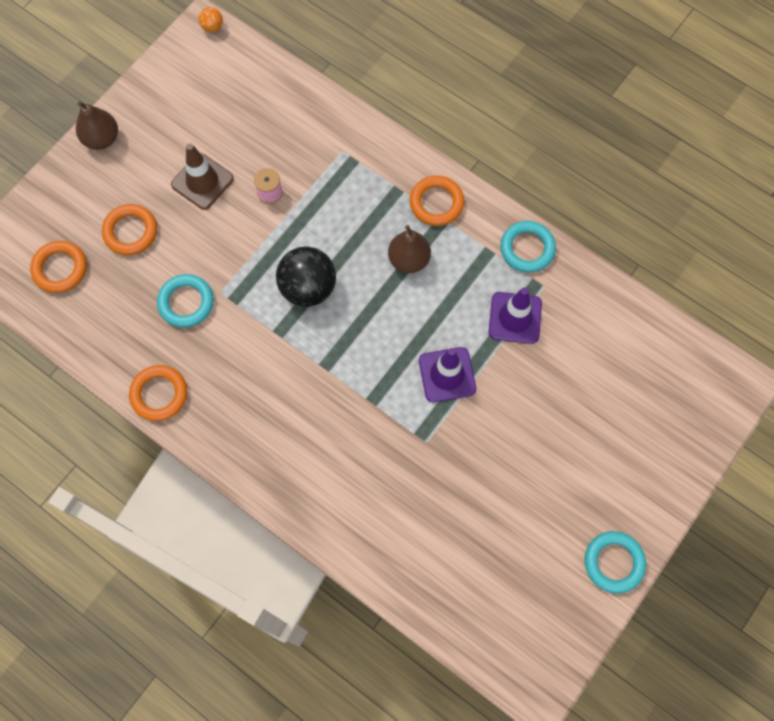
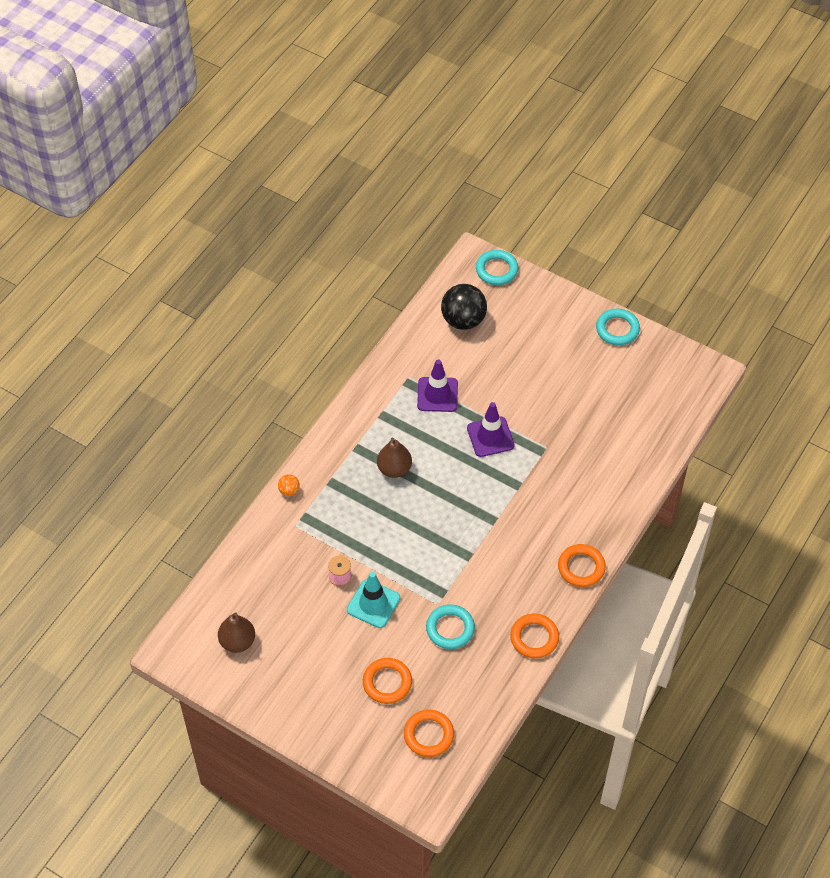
camera: 95 degrees left, 15 degrees down
(101, 139) = (294, 722): brown pear -> brown pear (237, 642)
(202, 181) = (333, 631): brown traffic cone -> none
(212, 27) = (168, 644): orange ball -> orange ball (289, 490)
(230, 224) = (373, 604): none -> turquoise traffic cone
(308, 288) = (427, 539): black ball -> black ball (463, 320)
(436, 203) = (340, 453): orange ring -> orange ring (581, 567)
(527, 249) = (377, 389): turquoise ring -> turquoise ring (496, 270)

